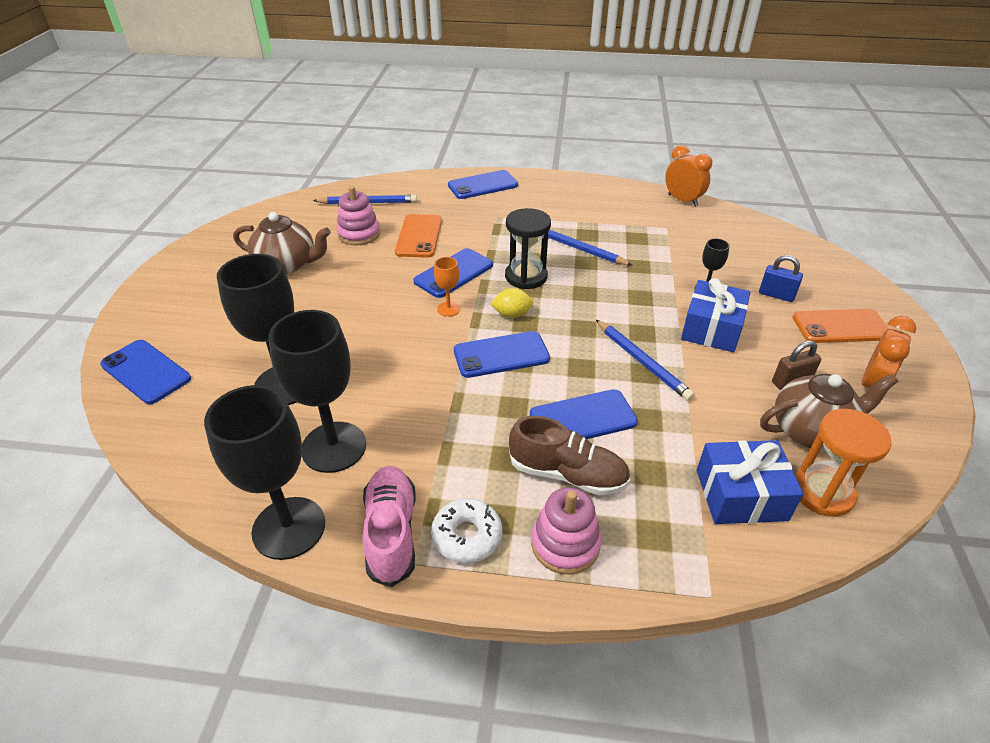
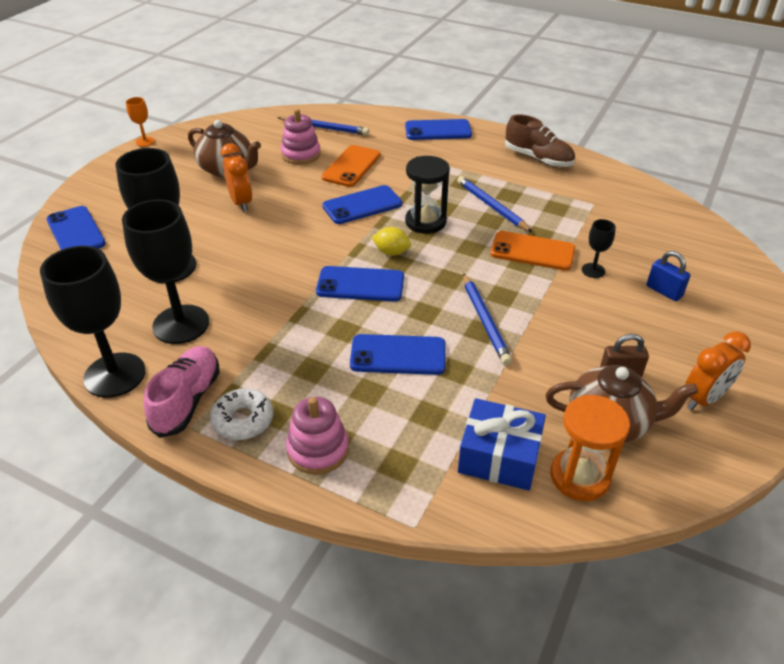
camera: 20 degrees right, 0 degrees up
(448, 309) = (339, 235): orange goblet -> orange goblet (145, 142)
(567, 474) = (355, 396): brown shoe -> brown shoe (538, 159)
(682, 200) = (629, 181): orange clock -> orange clock (241, 203)
(711, 328) = (573, 307): blue gift -> none
(841, 327) = (712, 337): orange phone -> orange phone (532, 251)

